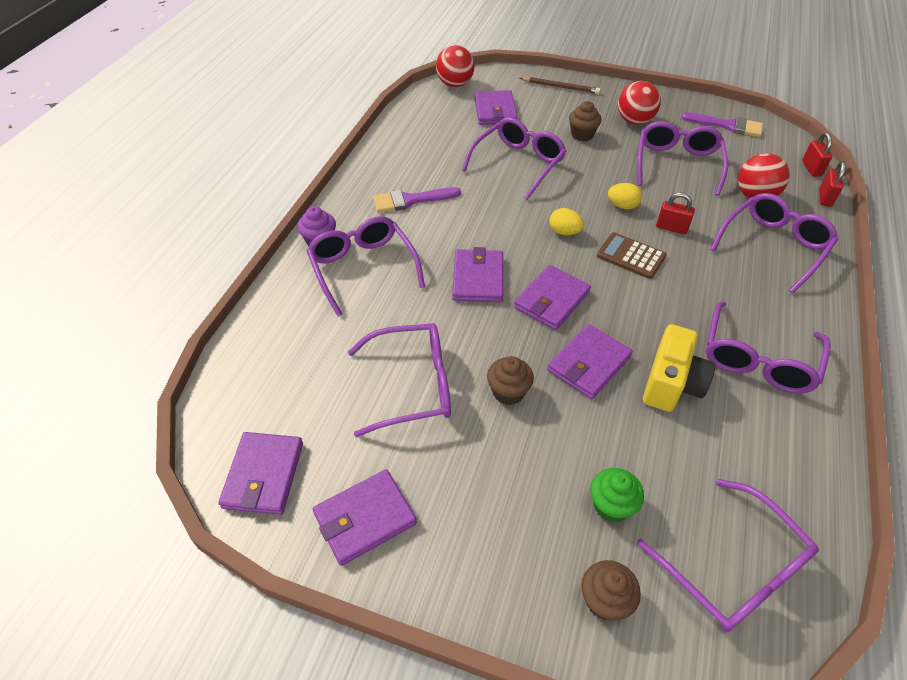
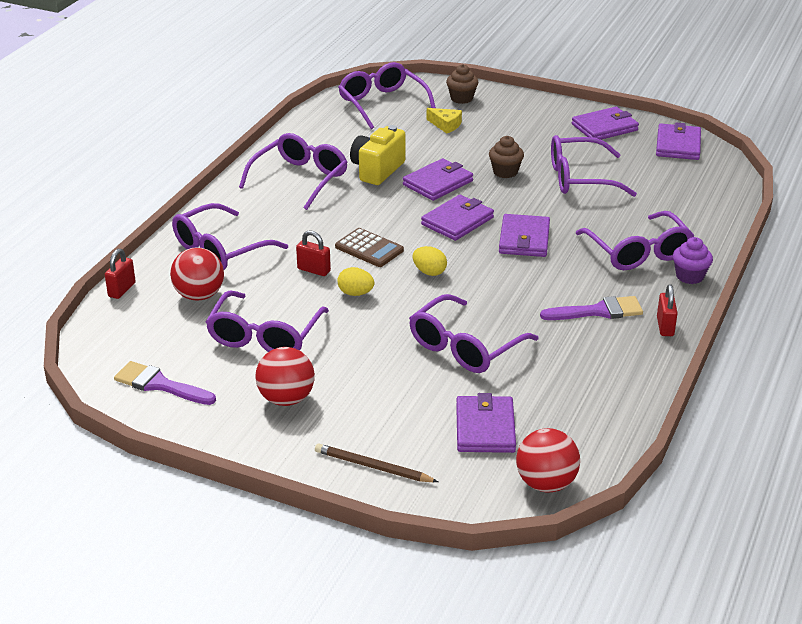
camera: 175 degrees left, 15 degrees down
(582, 135) = (369, 382): brown cupcake -> none
(611, 505) = (446, 125): green cupcake -> yellow cheese
(811, 168) = (104, 322): red padlock -> red padlock (665, 327)

